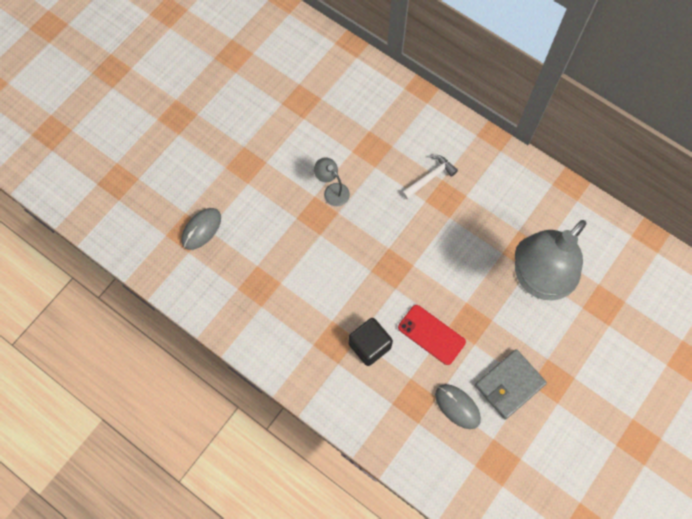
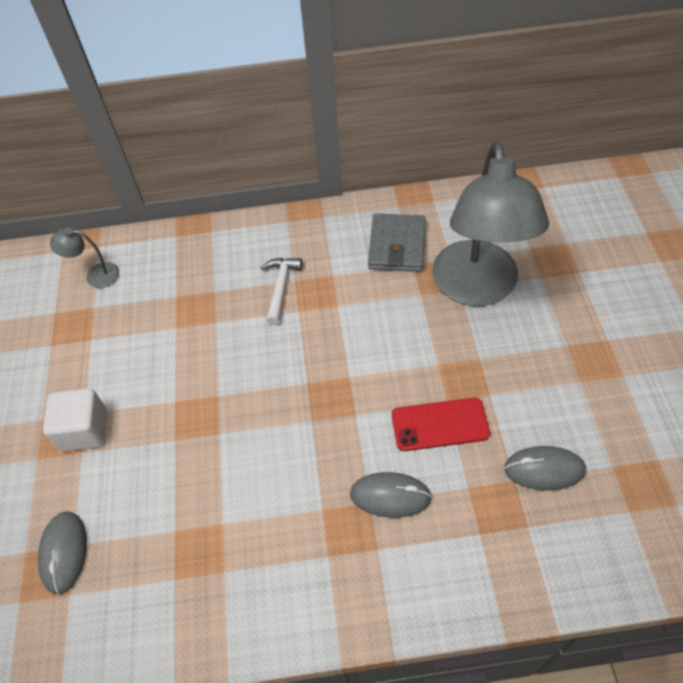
camera: 40 degrees left, 15 degrees down
(259, 172) = (84, 430): none -> white cube
(332, 191) = (190, 380): grey lamp -> grey lamp (95, 275)
(369, 345) = (390, 496): black cube -> grey mouse
(509, 385) = (564, 400): grey wallet -> grey wallet (397, 246)

